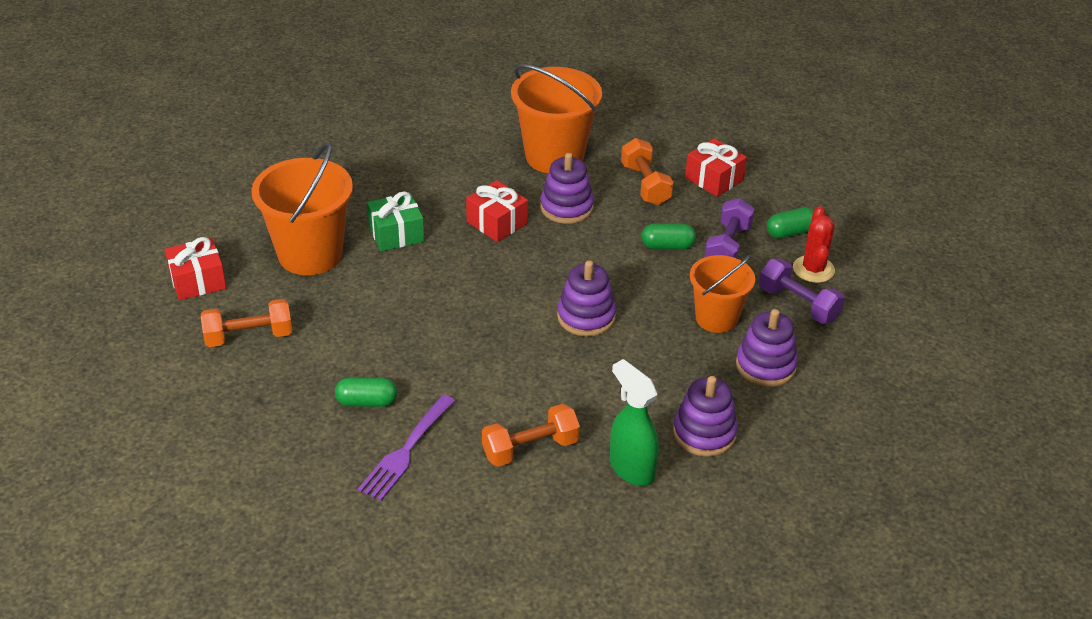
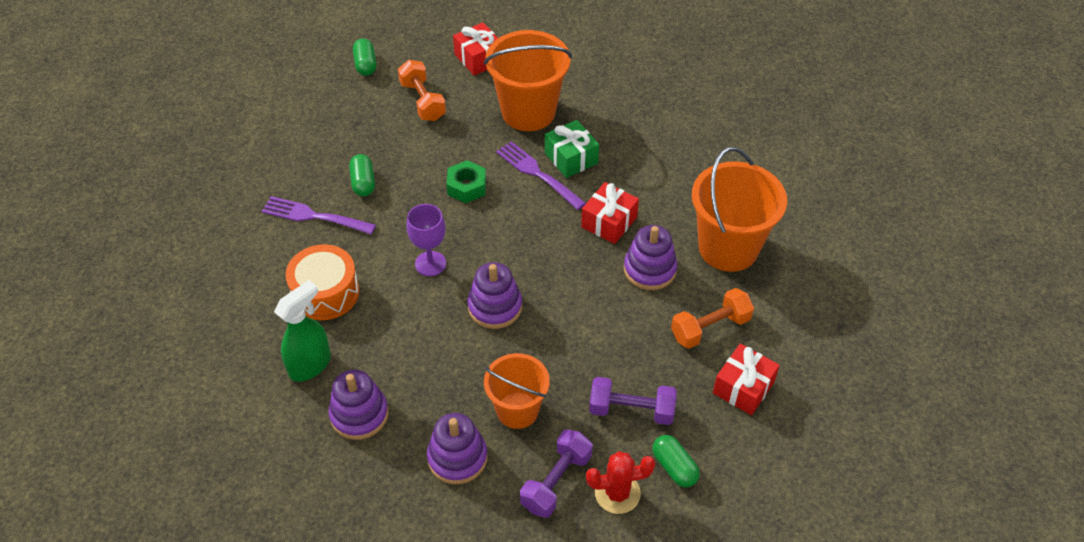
camera: 80 degrees right, 10 degrees up
(407, 316) = (466, 187): none -> green nut
(410, 260) = (538, 174): none -> purple fork
(513, 358) = (430, 263): none -> purple goblet
(530, 449) = (325, 292): orange dumbbell -> orange drum
(667, 246) = (616, 358): green capsule -> green capsule (365, 65)

